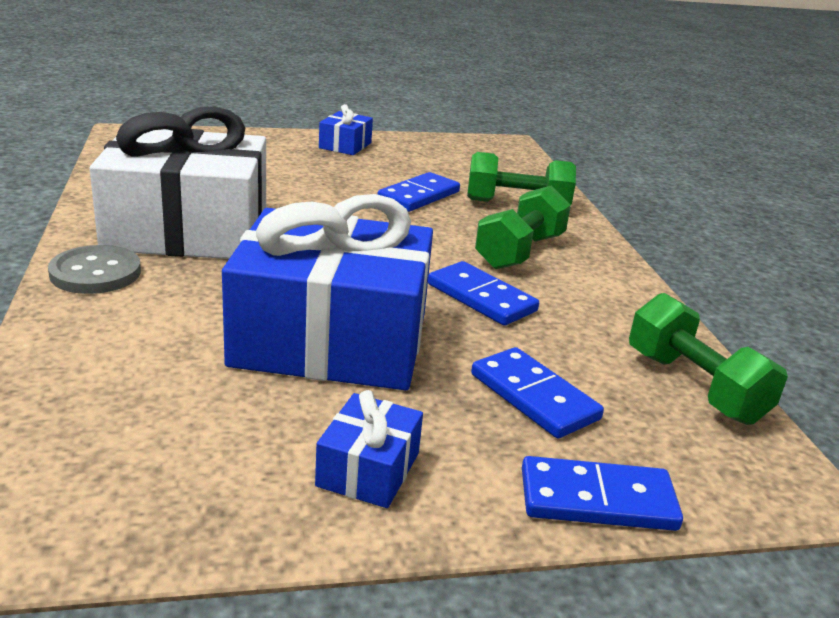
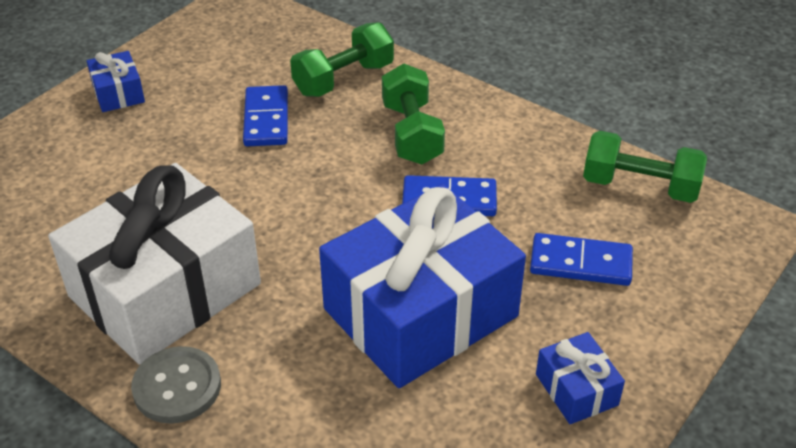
camera: 40 degrees left, 15 degrees up
(597, 499) = (691, 311): blue domino -> none

